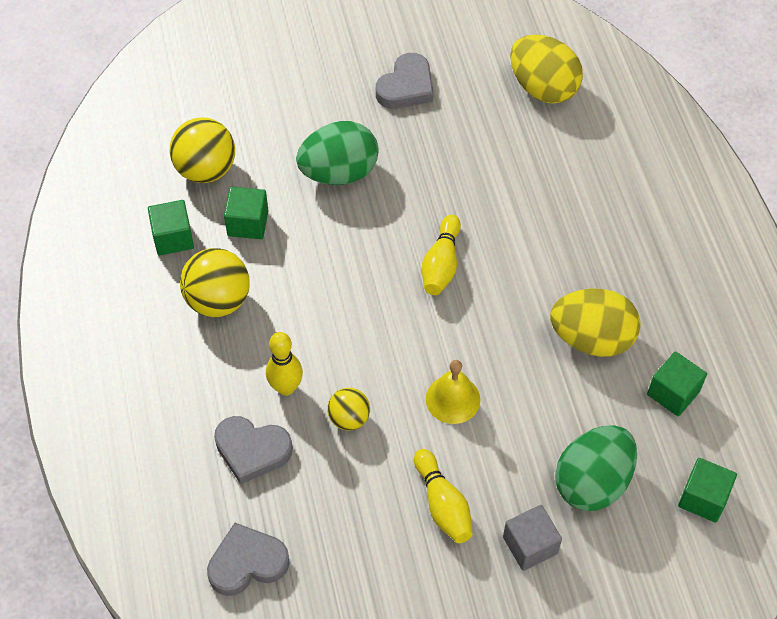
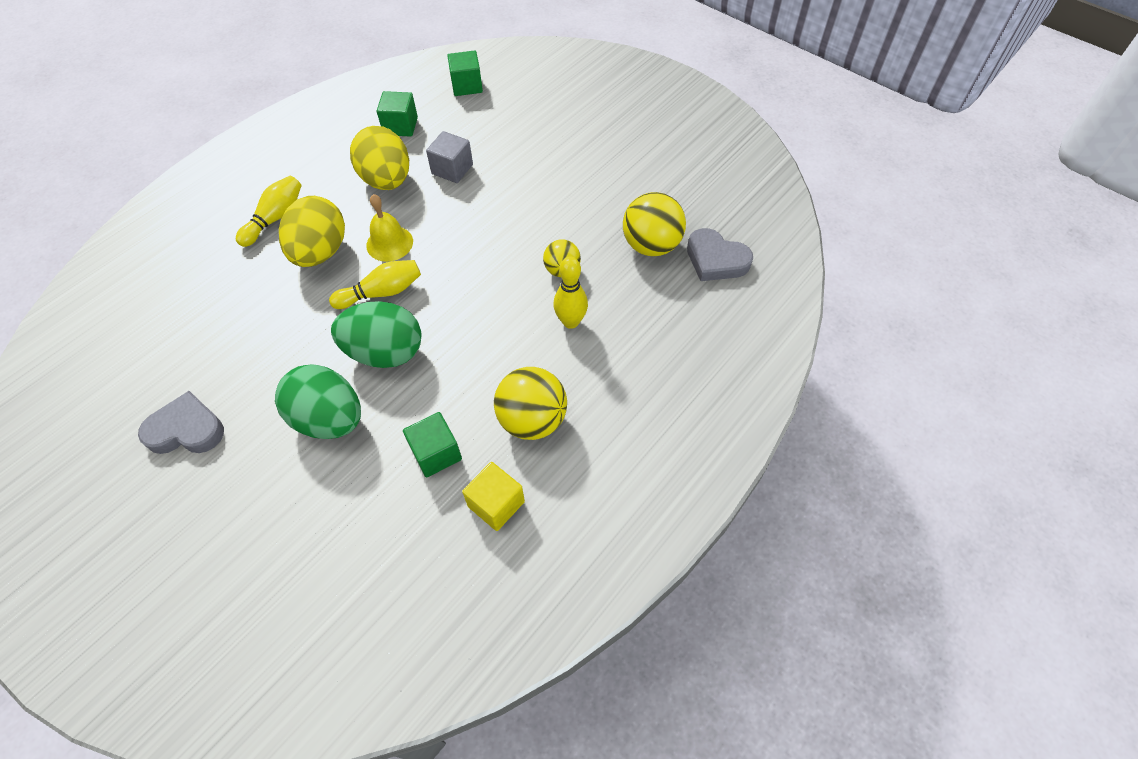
camera: 125 degrees left, 0 degrees up
(173, 238) = (496, 504): green cube -> yellow cube
(206, 169) = (397, 535): yellow ball -> yellow ball (651, 245)
(252, 450) = (638, 309): grey heart -> none
(443, 504) = (579, 189): yellow bowling pin -> yellow bowling pin (275, 218)
(453, 399) = (497, 224): yellow bell -> yellow bell (389, 243)
(530, 545) = (567, 139): grey cube -> grey cube (452, 169)
(543, 88) = (135, 326): yellow egg -> yellow egg (320, 252)
(592, 482) = (498, 132): green egg -> green egg (385, 352)

